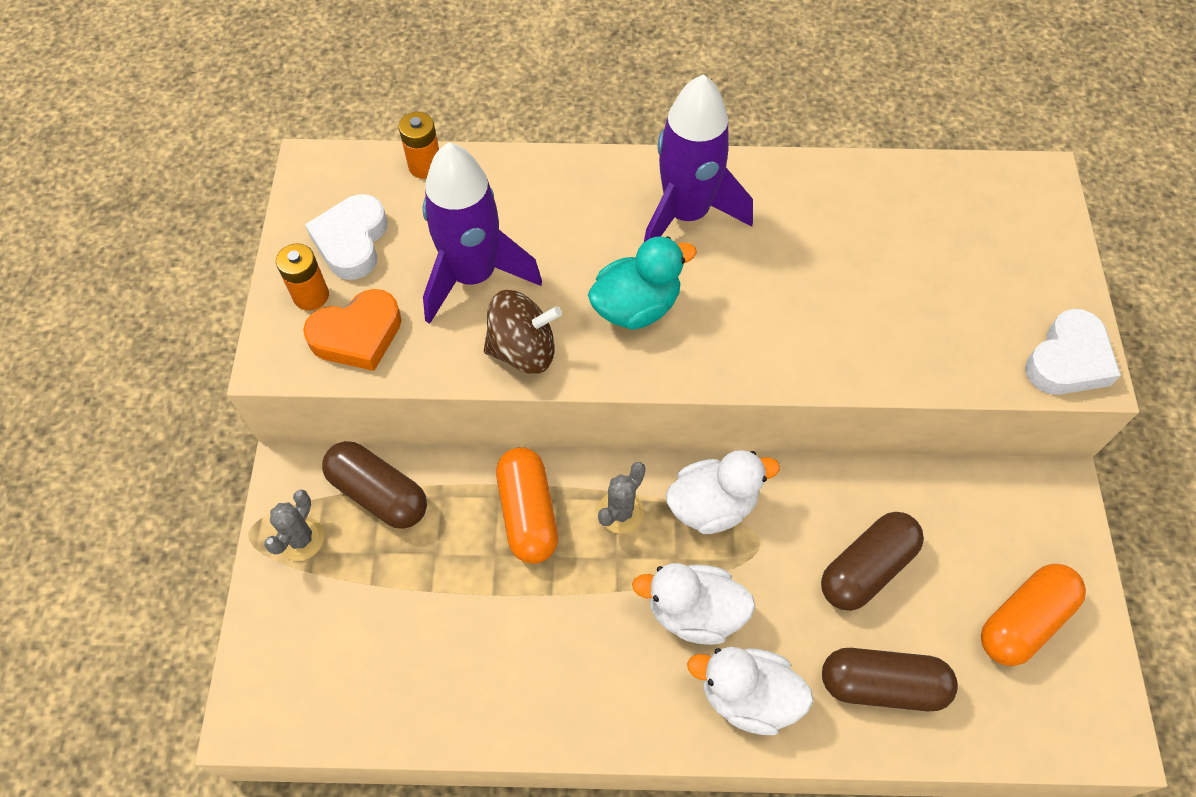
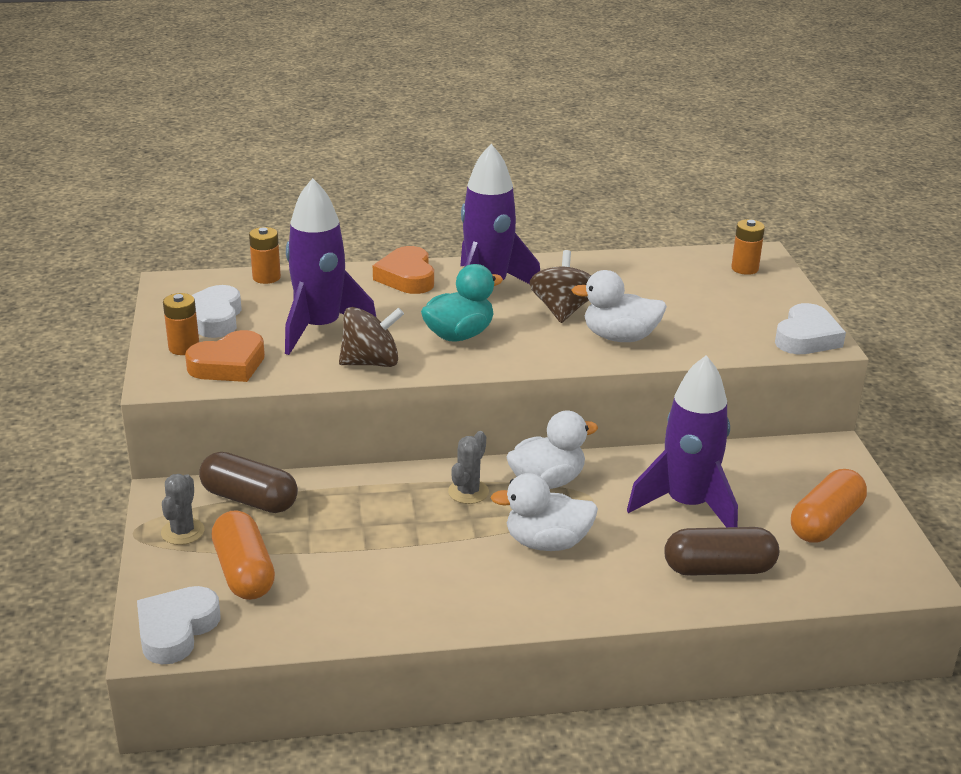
camera: 10 degrees left, 30 degrees down
(275, 700) = (176, 630): none -> white heart
(528, 513) = (387, 499): orange capsule -> orange capsule (244, 572)
(592, 182) = (407, 277): none -> orange heart
(747, 696) = (605, 586): white duck -> white duck (619, 337)
(770, 270) = (562, 310): none -> brown spinning top
(866, 568) = (687, 505): brown capsule -> purple rocket
(1016, 207) = (744, 268): none -> orange battery

